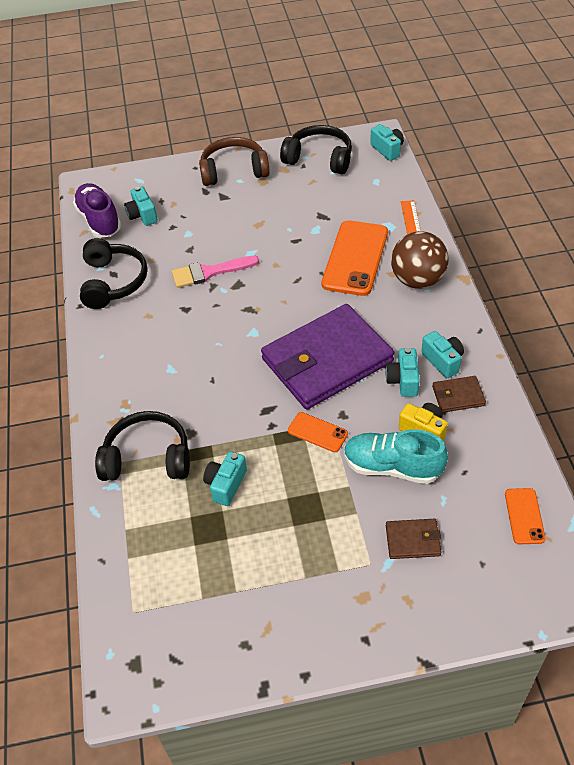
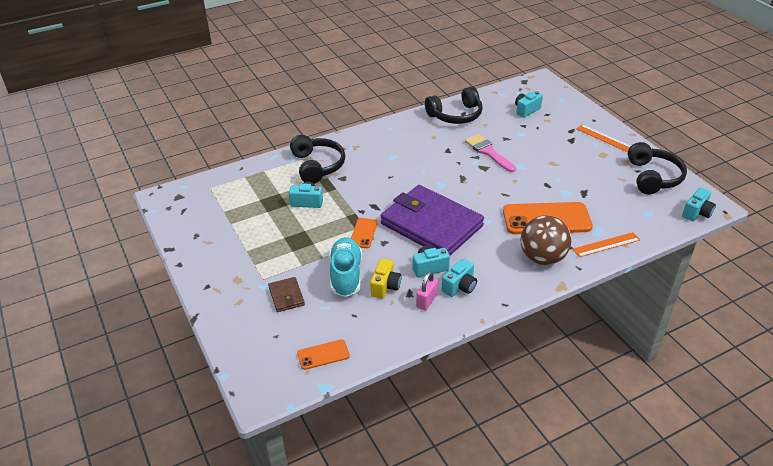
camera: 70 degrees right, 10 degrees down
(99, 220) = (509, 95): purple shoe -> none
(234, 171) = (604, 138): brown headphones -> orange ruler
(458, 396) = (427, 301): brown wallet -> pink padlock

